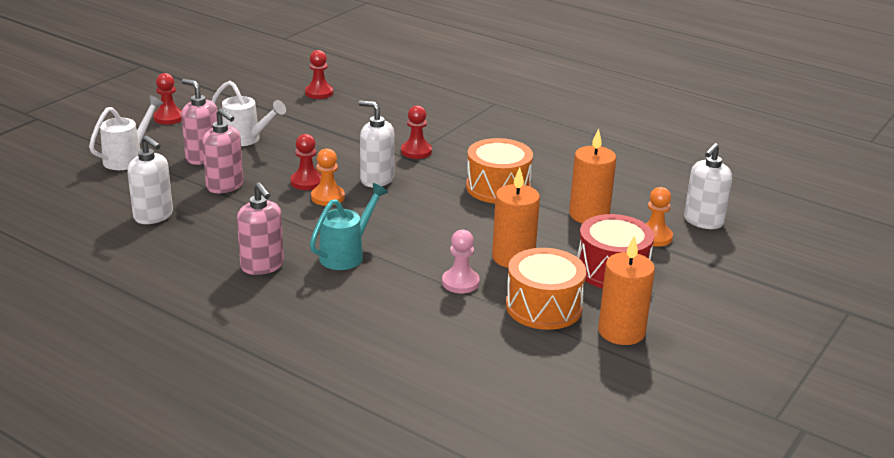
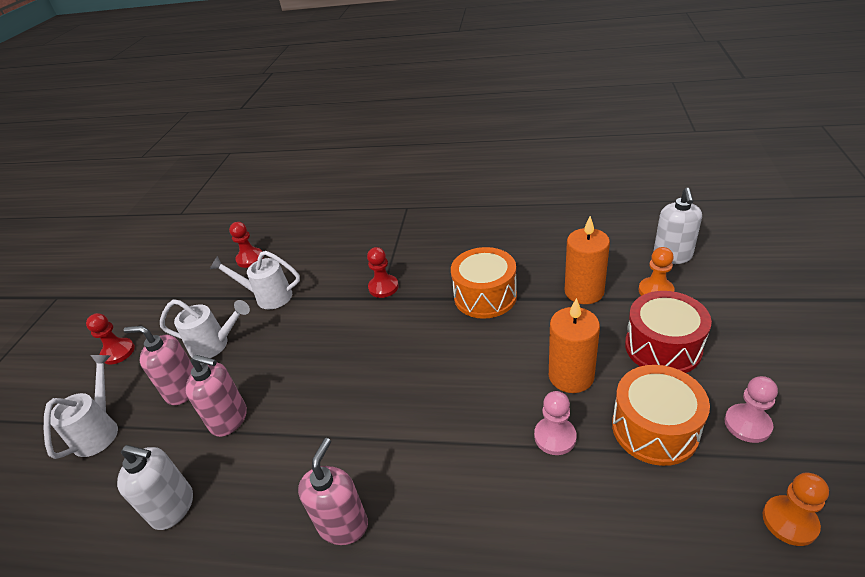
camera: 20 degrees left, 10 degrees up
(262, 266) = (343, 524): pink soap dispenser -> pink soap dispenser turned 105 degrees counterclockwise
(307, 182) = (309, 373): red pawn -> none
(313, 124) = (268, 297): none -> white watering can
(328, 197) = (343, 383): orange pawn -> orange pawn (789, 521)
(346, 254) = (418, 456): turquoise watering can -> none
(376, 179) = (373, 337): white soap dispenser -> none
(621, 332) = (747, 424): orange candle -> pink pawn

